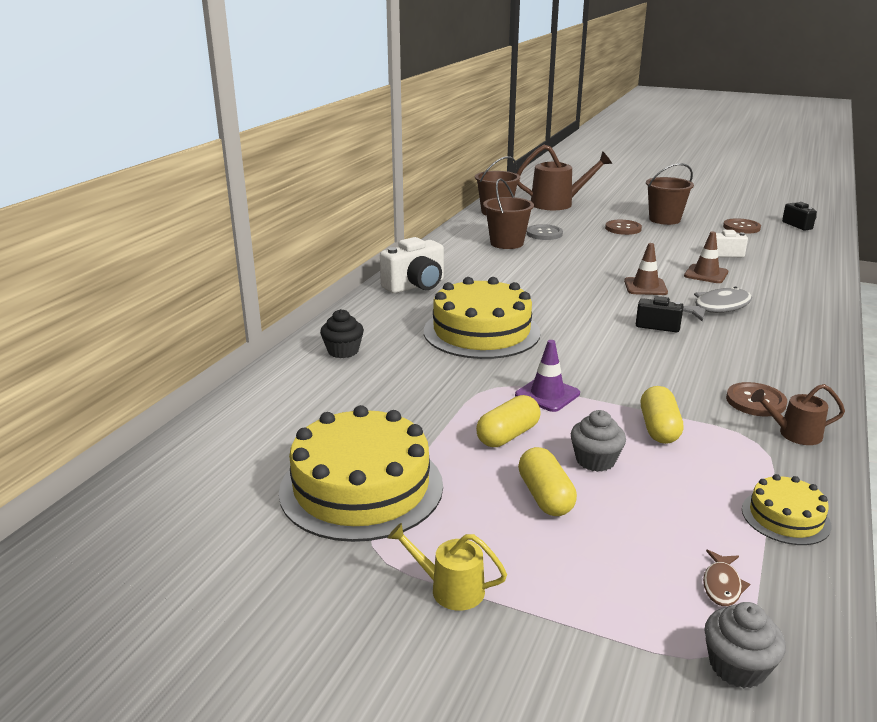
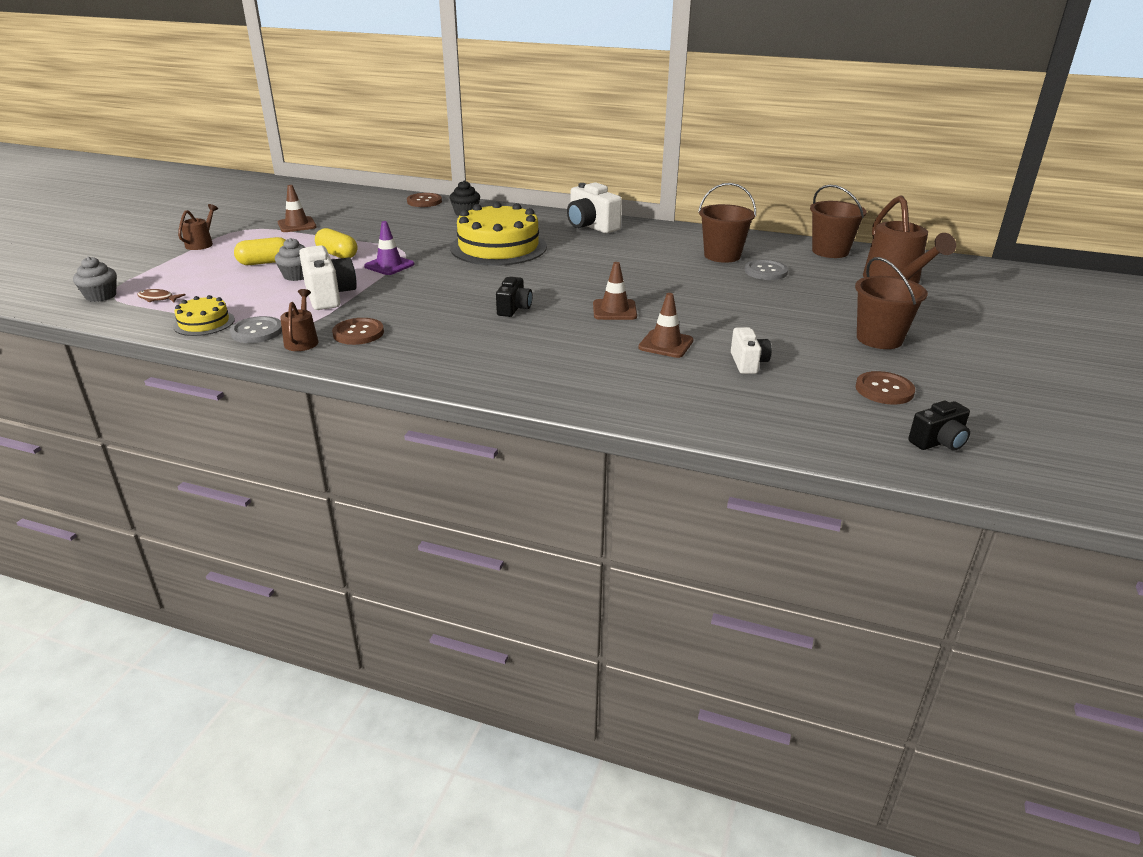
camera: 85 degrees right, 5 degrees up
(361, 487) = (297, 225): yellow cake -> brown traffic cone
(450, 589) = (201, 243): yellow watering can -> brown watering can
(623, 228) = (816, 311): brown button -> brown button (424, 201)
(659, 428) = (329, 296): yellow capsule -> white camera
(718, 308) = (562, 340): grey fish -> none
(788, 469) = (257, 331): none -> grey button

